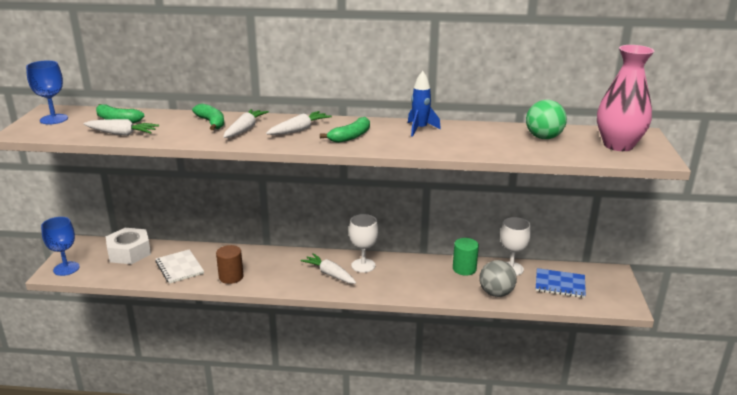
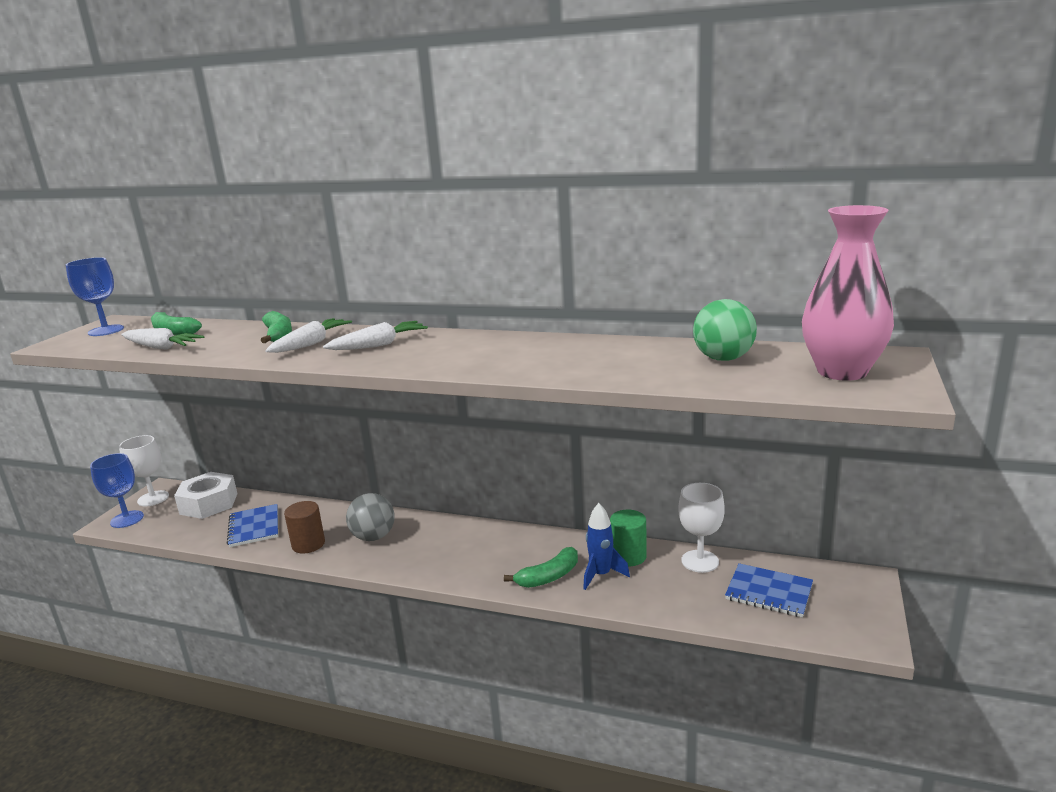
camera: 15 degrees right, 5 degrees down
(179, 267) = (254, 527): white notebook -> blue notebook
(330, 274) = (436, 550): white carrot -> none
(350, 136) = (439, 354): green banana -> green banana (549, 577)
(363, 265) = (487, 541): white goblet -> white goblet (153, 498)
(420, 129) = (544, 345): blue rocket -> blue rocket (601, 575)
(496, 293) = (662, 598): grey ball -> grey ball (373, 537)

